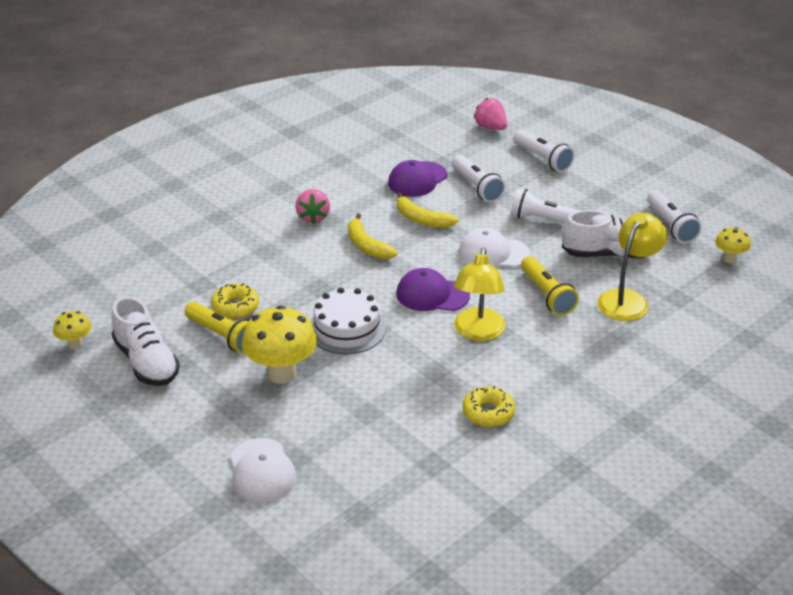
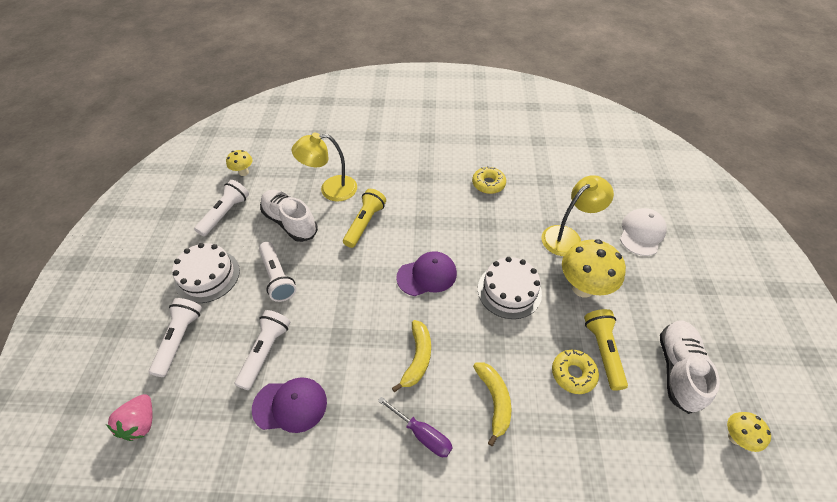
camera: 135 degrees left, 15 degrees up
(313, 217) = (422, 434): pink strawberry -> purple screwdriver
(421, 219) = (348, 351): yellow banana -> yellow banana (494, 401)
(432, 294) = (427, 275): purple cap -> purple cap turned 75 degrees counterclockwise
(478, 332) = (435, 229): yellow lamp -> yellow lamp (567, 236)
(493, 253) = (347, 277): white cap -> none
(595, 190) = (207, 276): none -> white cake

